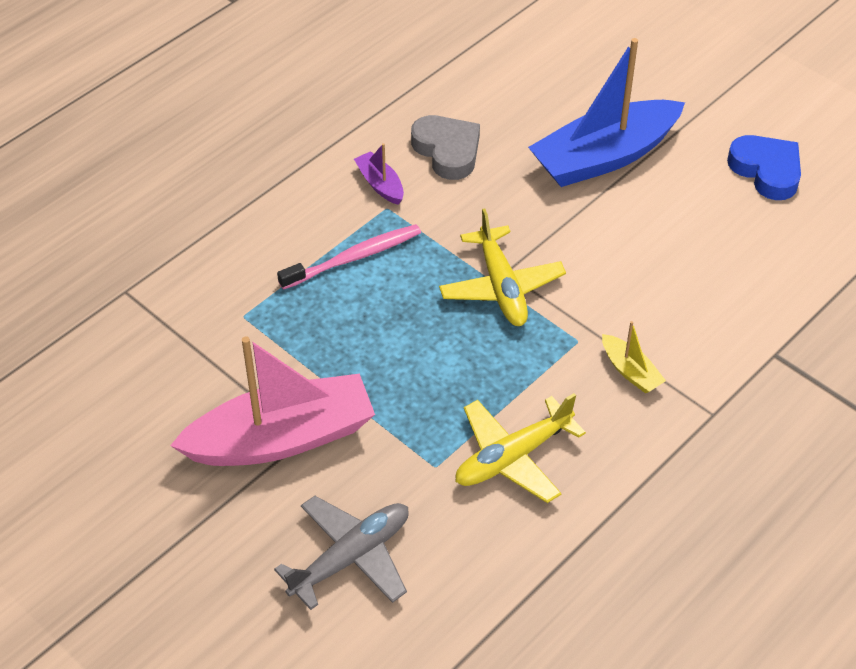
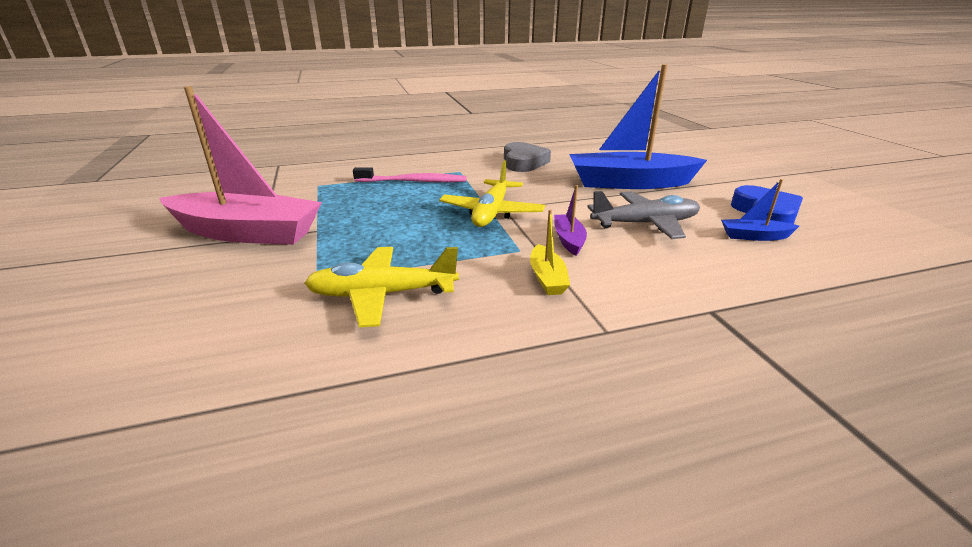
camera: 30 degrees right, 20 degrees down
(351, 557) = (170, 307): grey plane -> grey plane (645, 224)
(380, 184) = (467, 164): purple boat -> purple boat (568, 240)
(770, 223) = (754, 236): none -> blue boat

